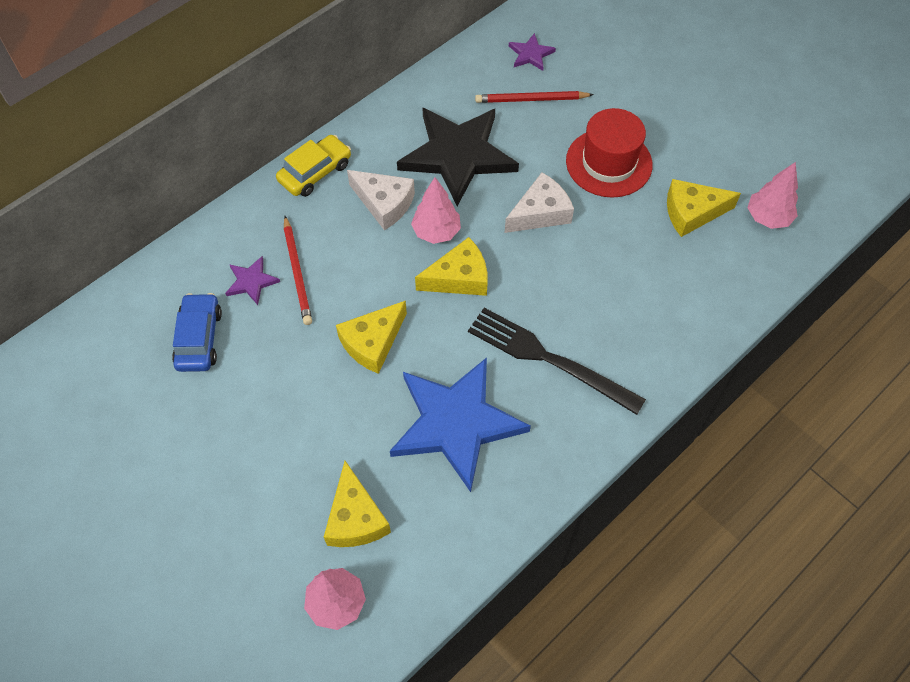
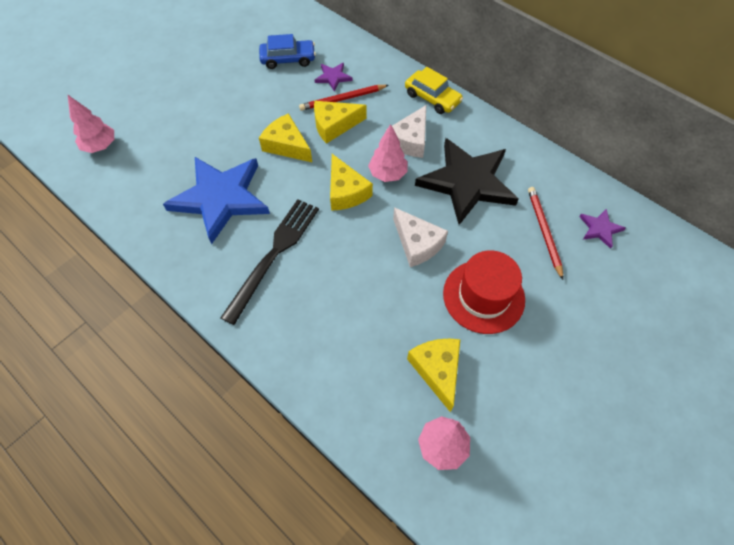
camera: 85 degrees right, 0 degrees up
(355, 518) = (155, 150): yellow cheese -> yellow cheese (334, 125)

